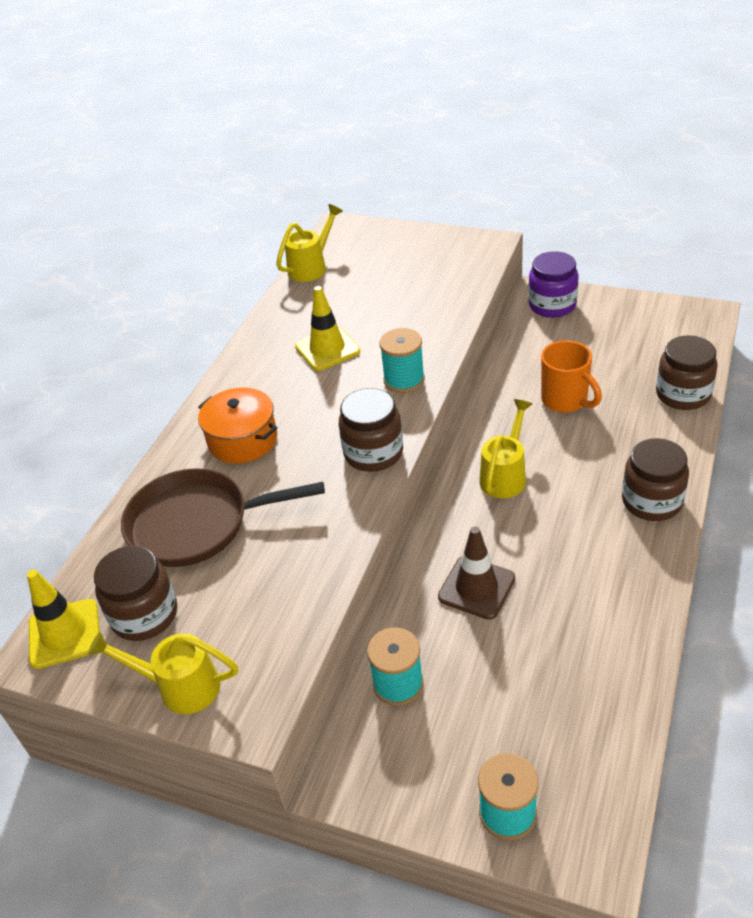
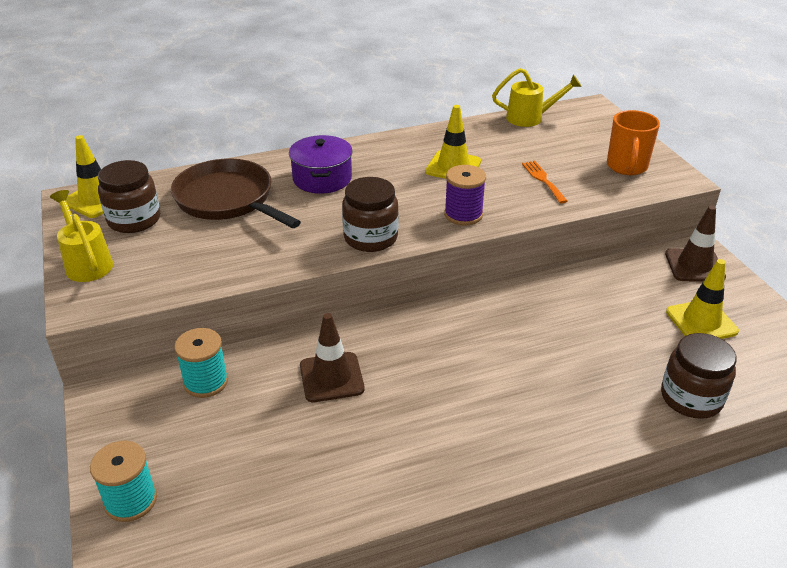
camera: 45 degrees right, 5 degrees down
(242, 440) = (322, 178): orange pot -> purple pot
(404, 380) = (463, 215): turquoise spool -> purple spool
(408, 310) = (543, 180): none -> orange fork
(505, 475) = (464, 335): yellow watering can -> none
(552, 305) = (694, 265): purple jar -> brown traffic cone
(566, 401) = (589, 328): orange mug -> orange mug (627, 167)
(613, 341) = (701, 321): none -> yellow traffic cone
(651, 501) = (531, 438): brown jar -> none

